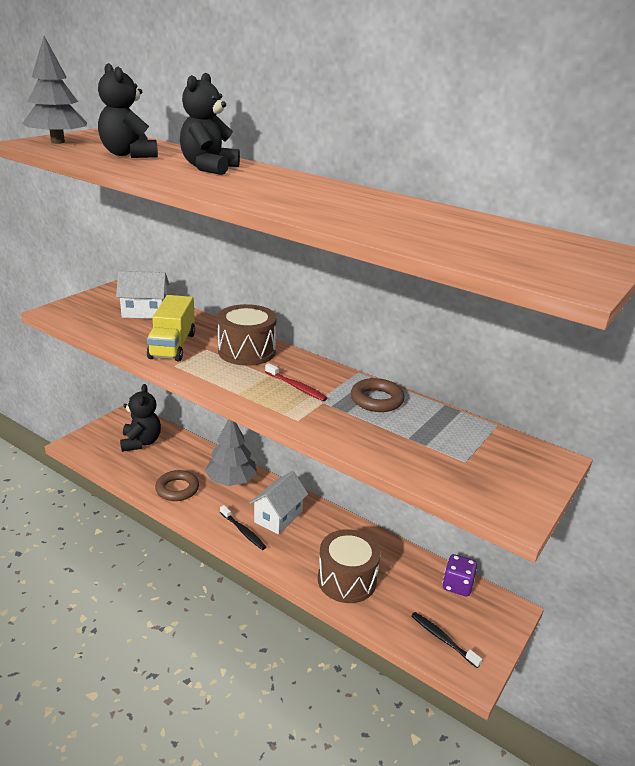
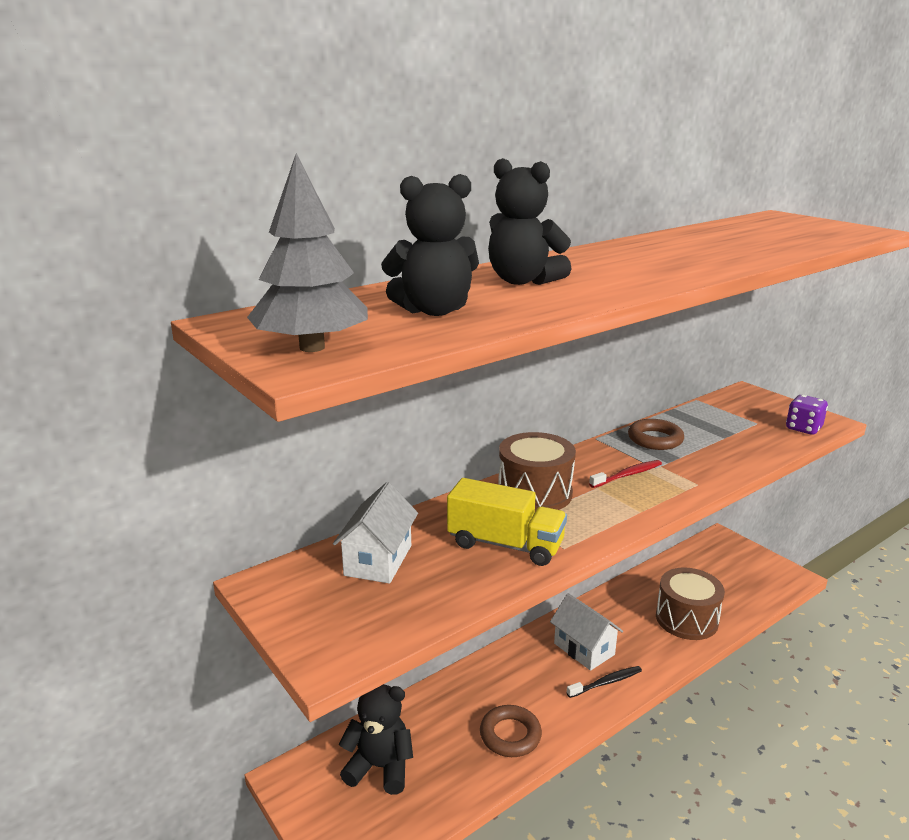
camera: 70 degrees left, 5 degrees down
(231, 481) = (506, 678): grey tree -> none
(442, 639) = (757, 581): black toothbrush -> none
(457, 585) = (693, 556): purple dice -> purple dice (803, 428)

